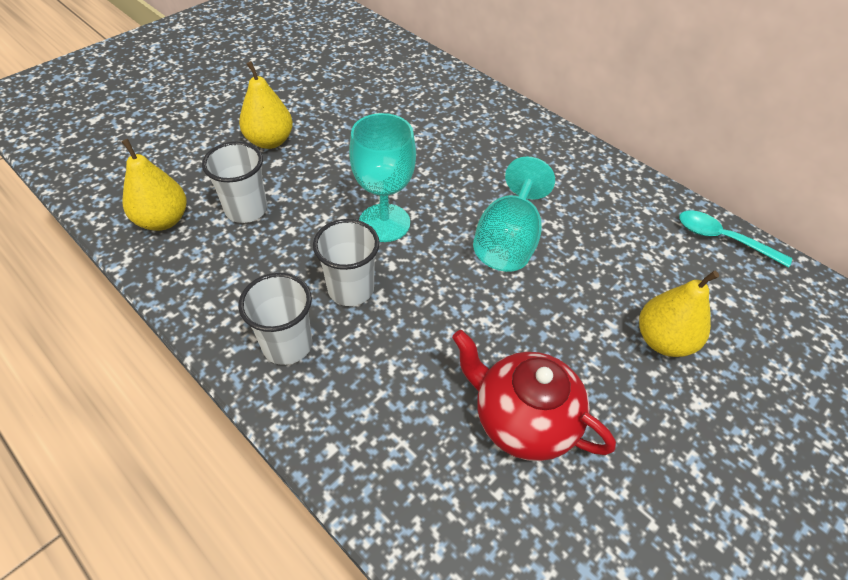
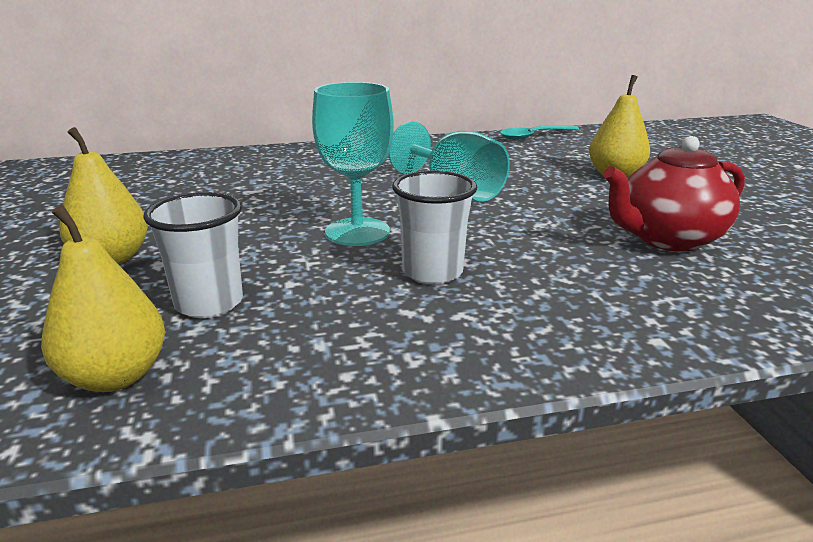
camera: 55 degrees left, 25 degrees down
(287, 345) = (479, 330): white cup -> none

